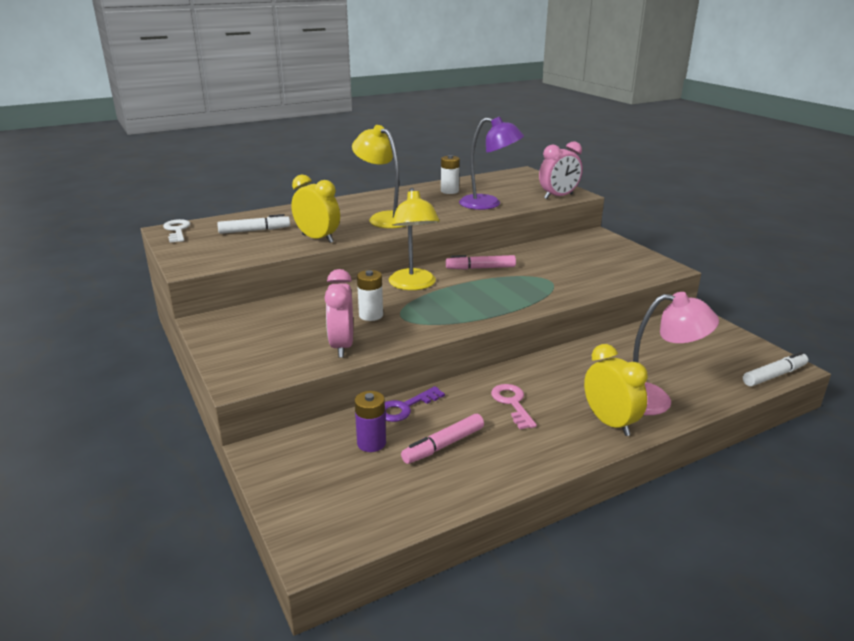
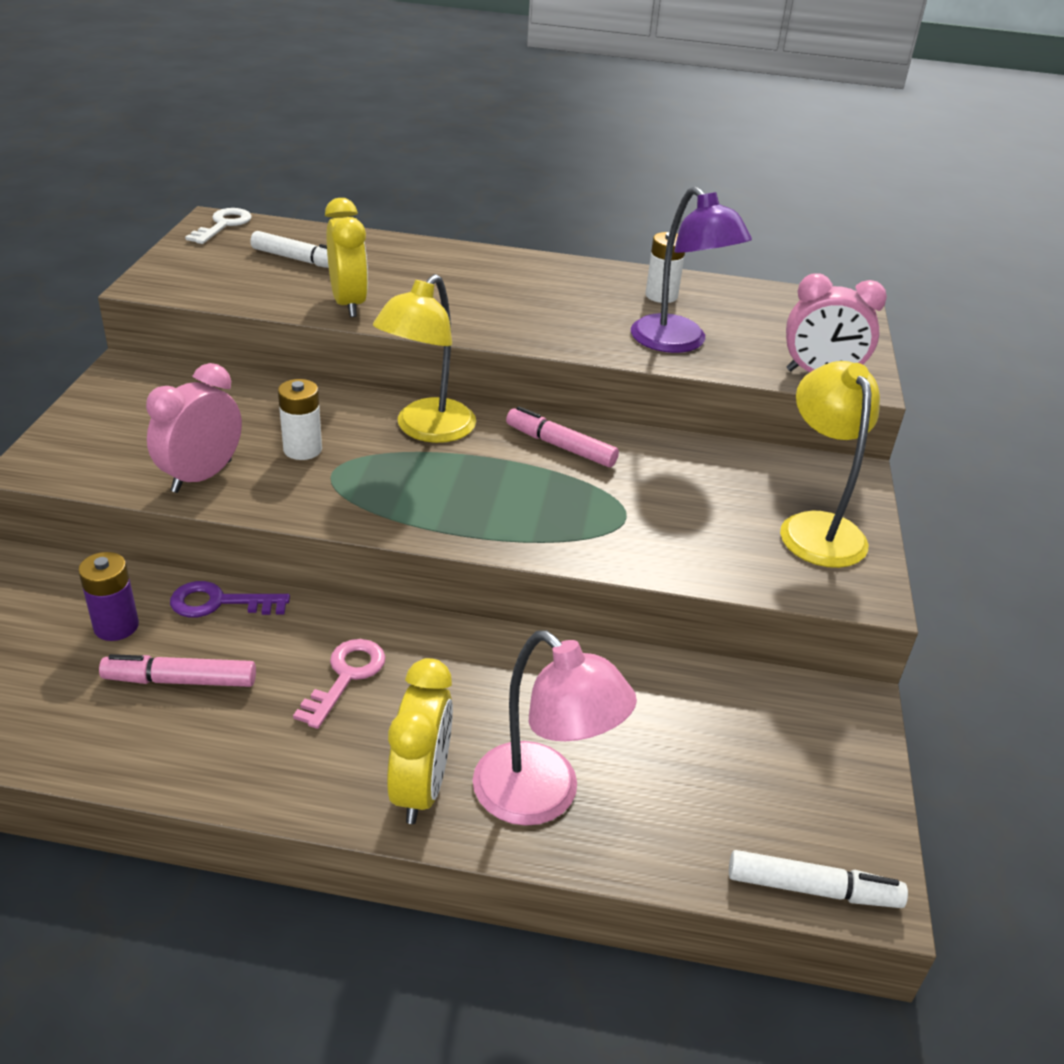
camera: 35 degrees right, 10 degrees up
(384, 218) = (486, 306): yellow lamp -> yellow lamp (816, 528)

